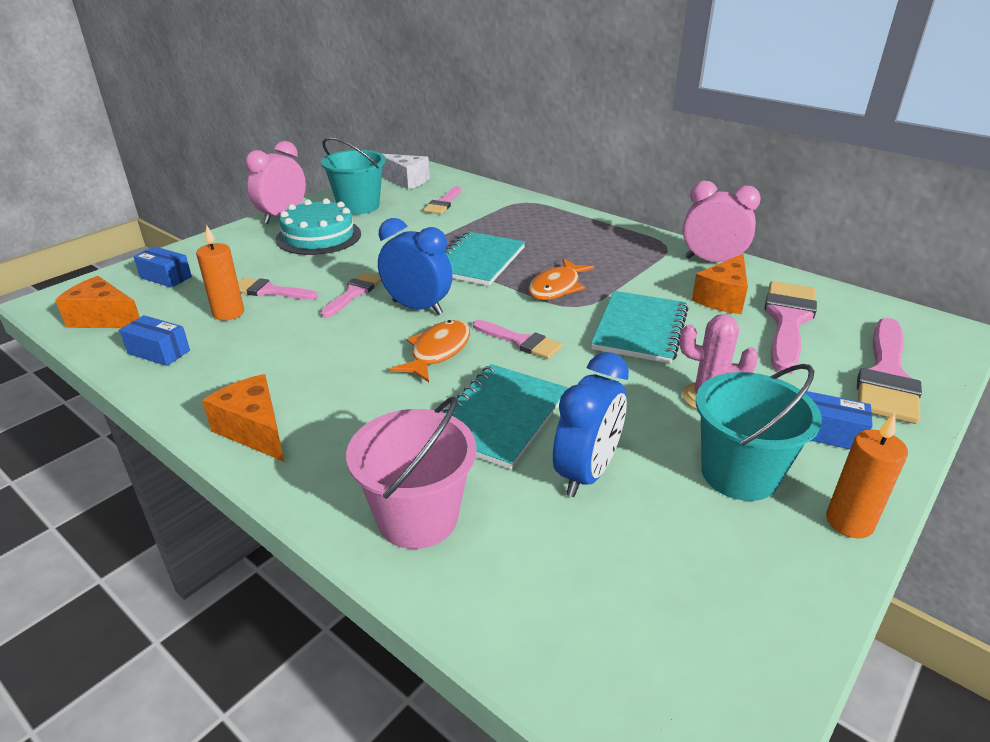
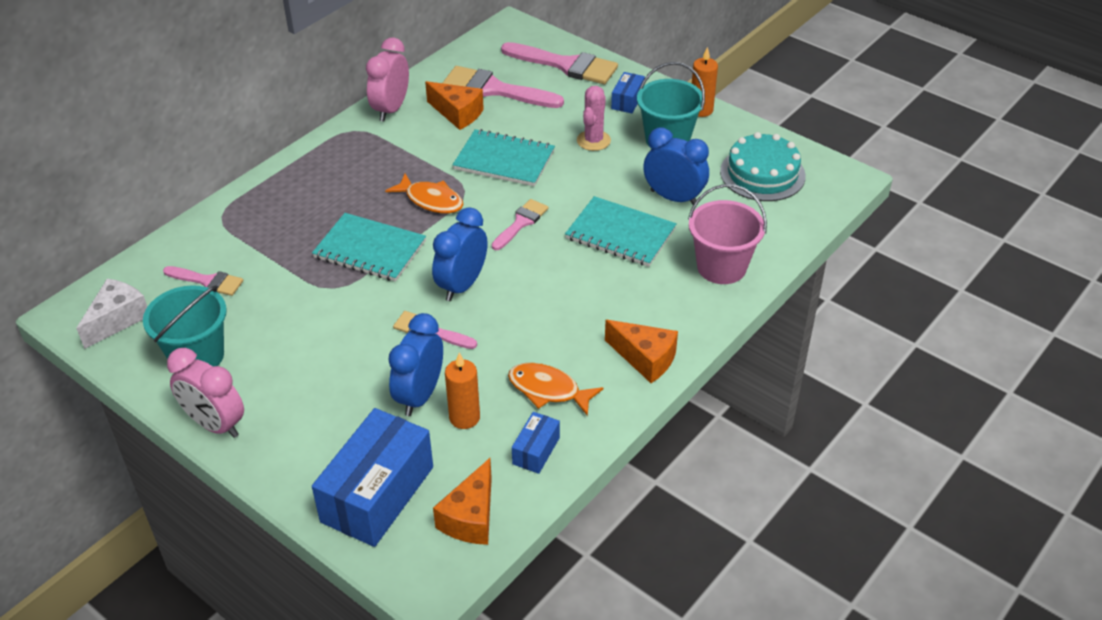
camera: 90 degrees left, 10 degrees up
(166, 277) = (378, 494): blue box -> blue box, size x2.13
(254, 430) = (645, 359): orange cheese -> orange cheese turned 105 degrees counterclockwise
(269, 291) = (419, 396): pink brush -> blue clock
(318, 236) = (285, 379): turquoise cake -> turquoise cake (762, 174)
(438, 352) = (536, 268): orange fish -> orange fish (548, 390)

